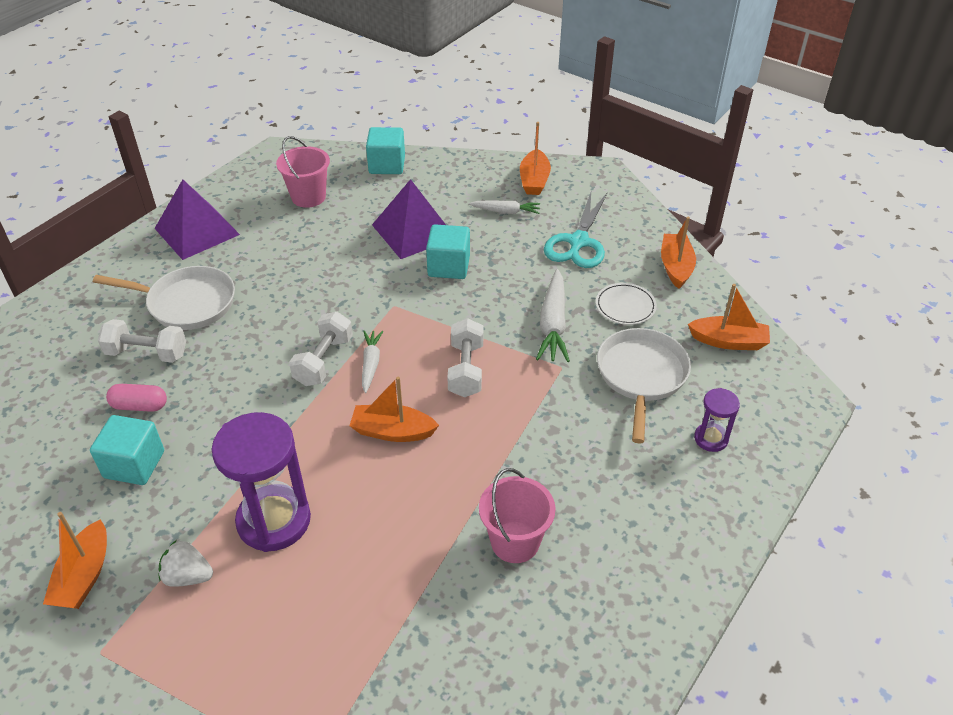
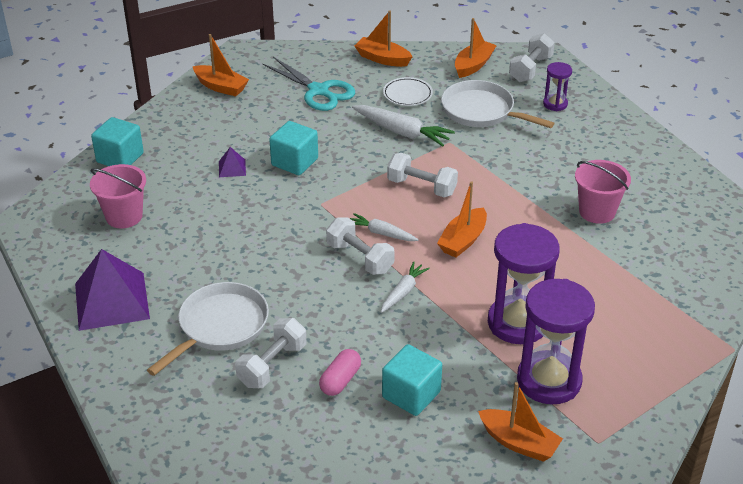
camera: 65 degrees left, 5 degrees down
(188, 576) = (549, 380): white strawberry -> purple hourglass
(413, 231) = (232, 168): purple pyramid -> purple pyramid, size x0.44
(506, 211) = (249, 113): white carrot -> white carrot (403, 292)
(766, 394) = (530, 69): none -> white dumbbell

